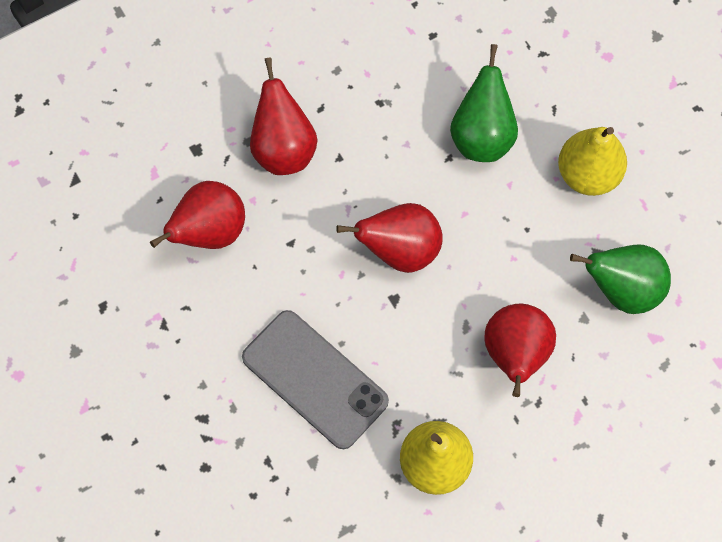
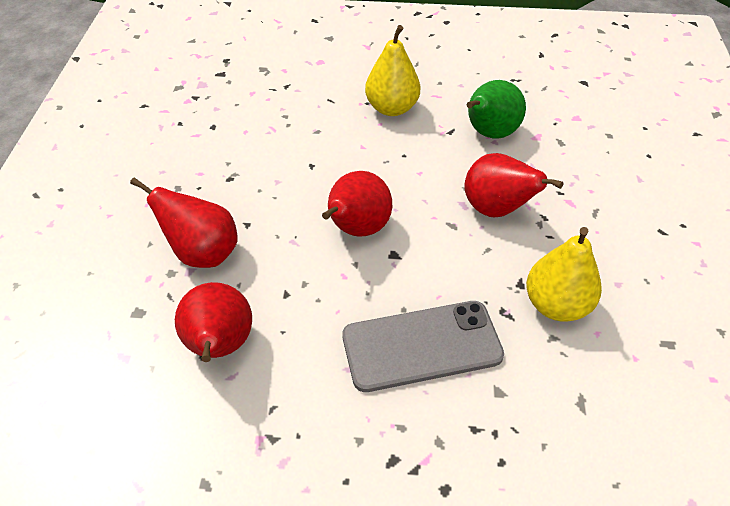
camera: 55 degrees left, 20 degrees down
(482, 136) = (313, 141): green pear -> none

